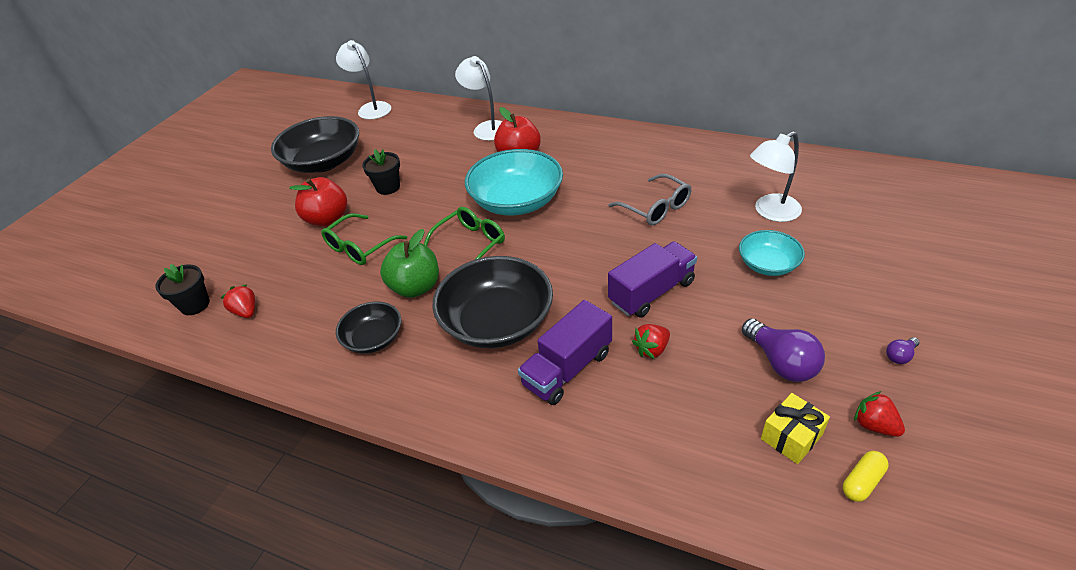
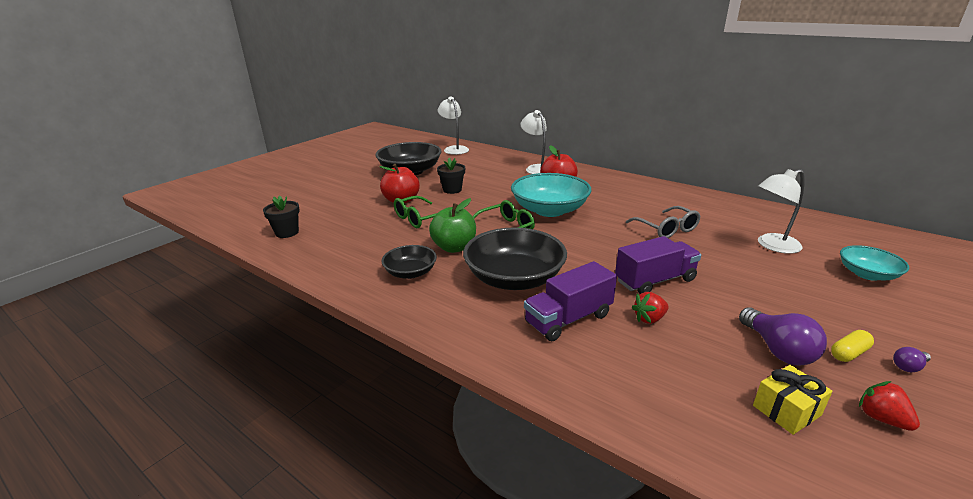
camera: 10 degrees right, 15 degrees down
(246, 311) = (321, 242): red strawberry -> none
(768, 264) = (767, 279): turquoise bowl -> turquoise bowl (867, 274)
(862, 482) = (869, 465): yellow capsule -> yellow capsule (849, 353)

